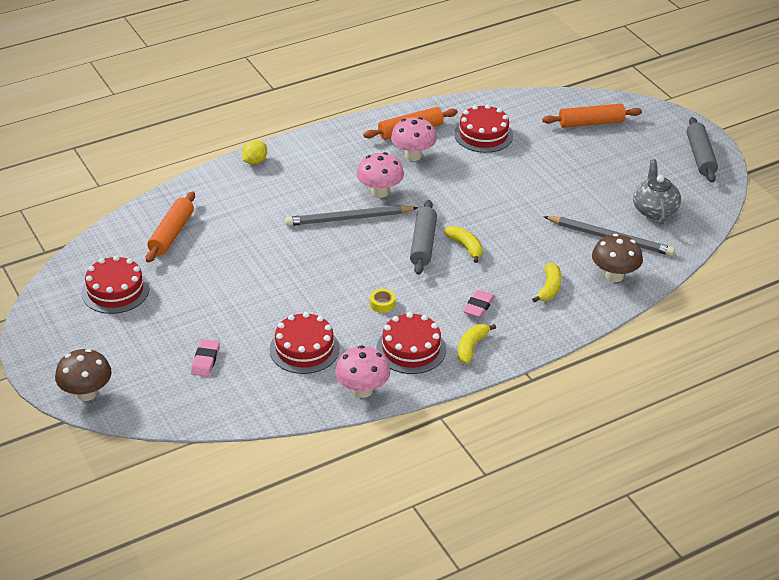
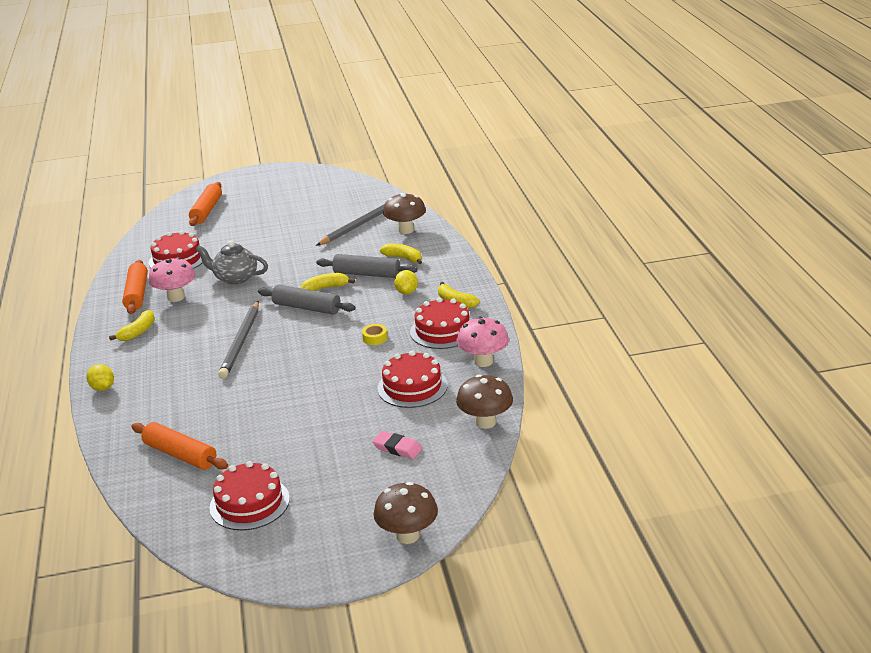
camera: 70 degrees left, 10 degrees down
(258, 411) = (485, 422): none -> brown mushroom
(346, 152) = (138, 332): none -> yellow banana
(380, 192) = (215, 321): pink mushroom -> none
(478, 306) = (406, 292): pink eraser -> yellow lemon
(654, 210) = (339, 203): grey teapot -> grey teapot (235, 278)
(700, 156) = (289, 176): grey rolling pin -> grey rolling pin (367, 274)

